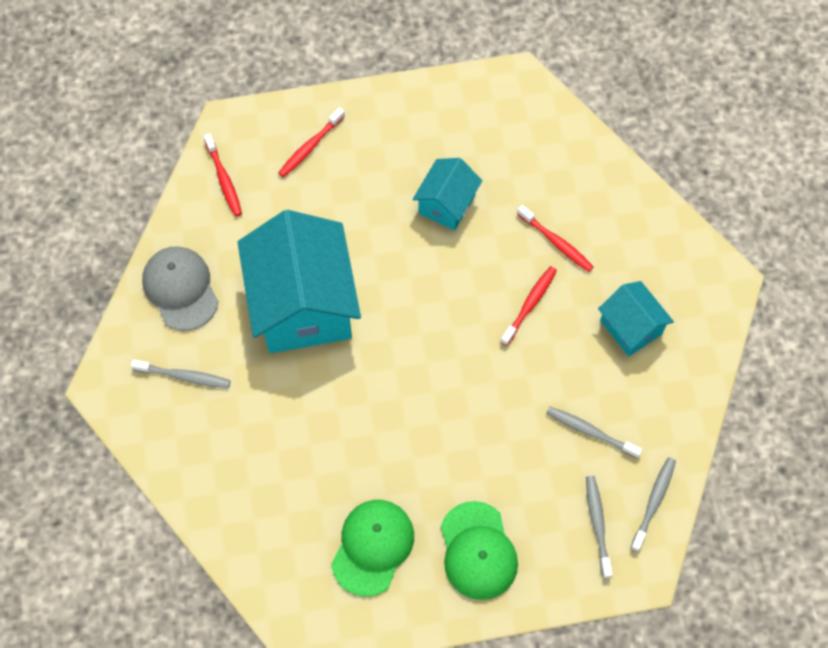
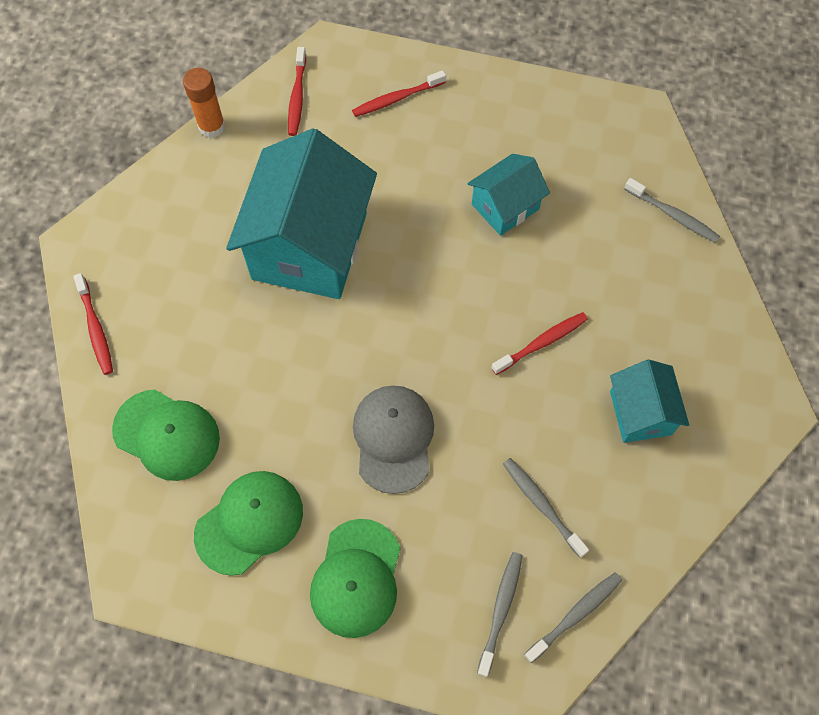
camera: 25 degrees right, 0 degrees up
(163, 236) = (212, 127): none -> orange glue stick
(180, 289) = (200, 182): grey cap -> grey cap (393, 438)
(184, 376) = (158, 267): grey toothbrush -> grey toothbrush (673, 215)
(269, 509) = (167, 435): none -> green cap
(556, 242) = (601, 291): red toothbrush -> red toothbrush (96, 329)

